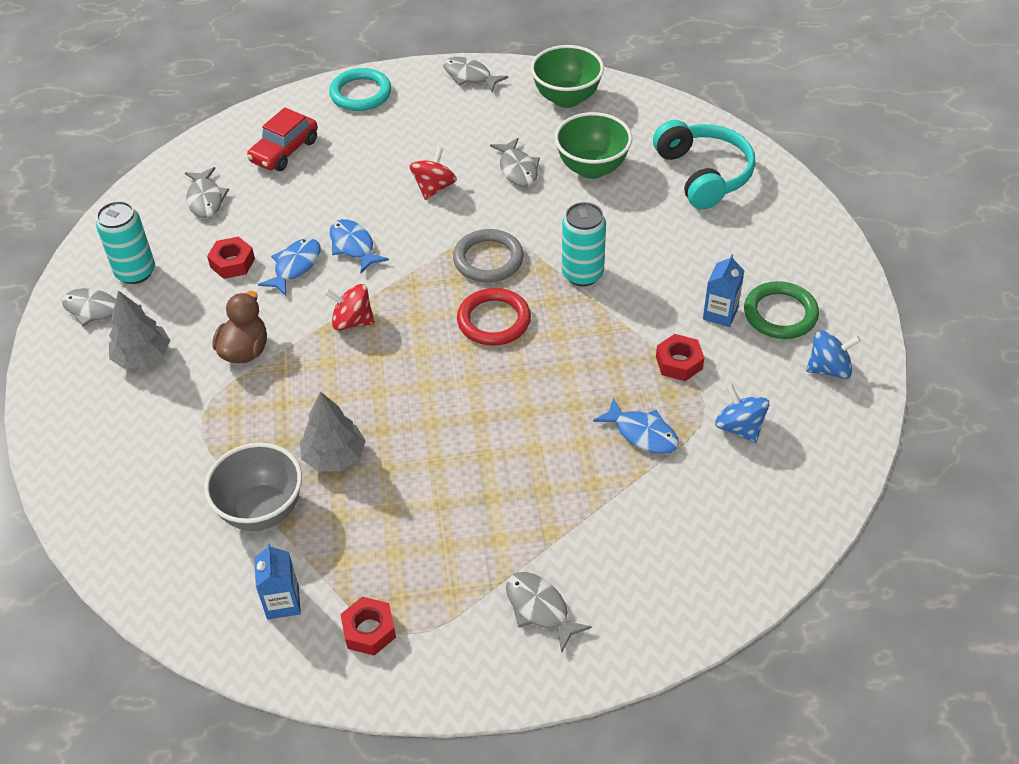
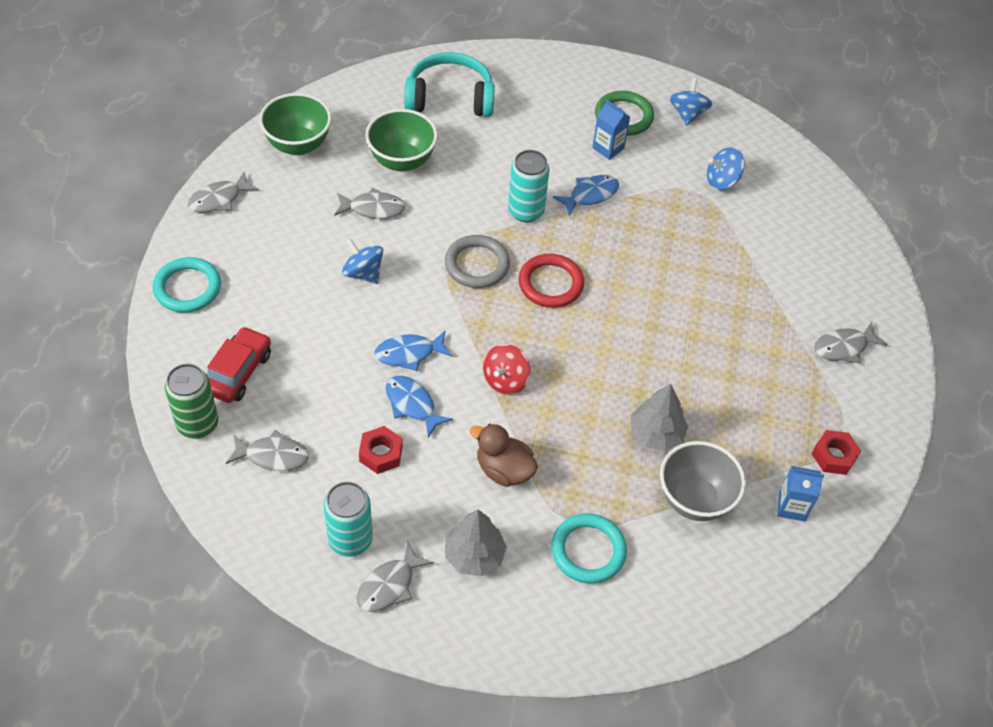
camera: 75 degrees left, 5 degrees up
(172, 438) = (588, 551): none -> turquoise ring
(221, 147) = (197, 424): none -> green can
(284, 151) = (238, 372): red car -> red car turned 120 degrees counterclockwise
(434, 188) = (363, 273): red spinning top -> blue spinning top
(642, 433) = (707, 235): blue fish -> blue fish (590, 195)
(679, 362) = (647, 189): red nut -> none

